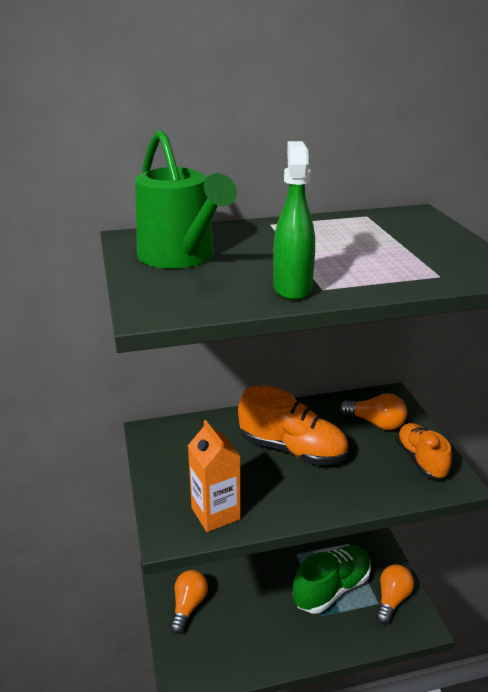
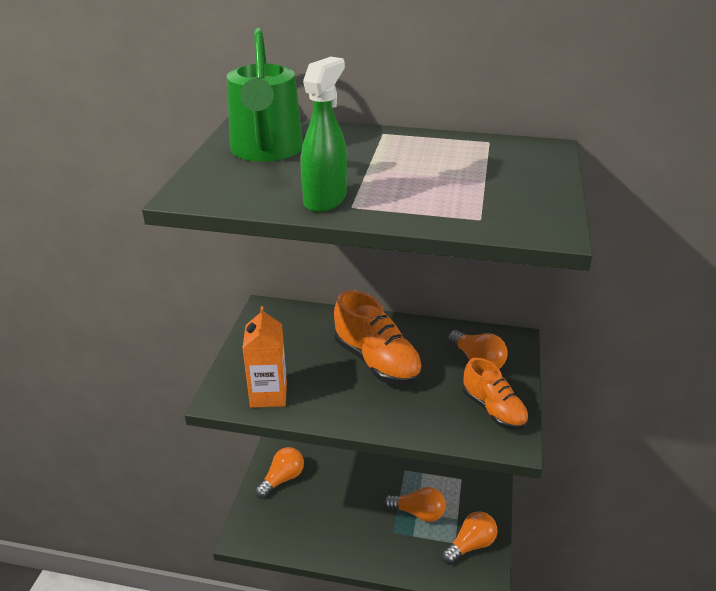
camera: 25 degrees right, 5 degrees up
(331, 588) = (418, 512): green shoe -> orange light bulb
(420, 460) = (493, 410): orange shoe -> orange shoe turned 135 degrees clockwise

